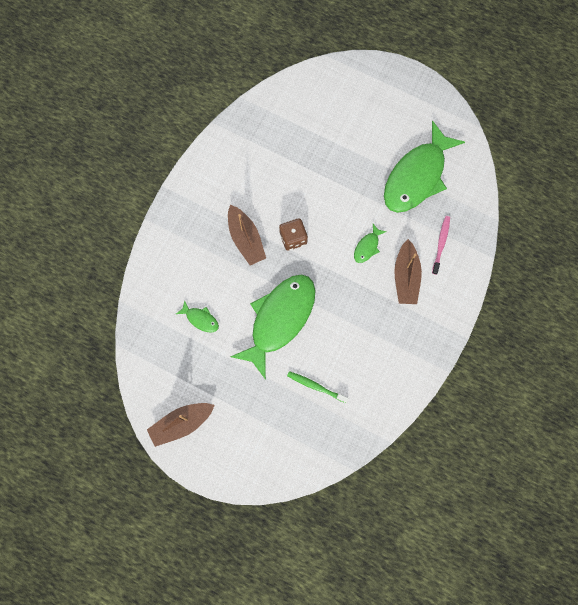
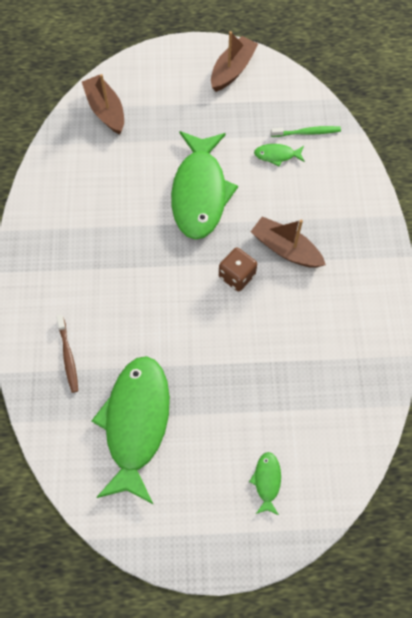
camera: 150 degrees right, 10 degrees down
(316, 386) = (128, 154): green toothbrush -> green toothbrush (307, 133)
(367, 247) = (150, 309): green fish -> green fish (267, 481)
(406, 277) = (91, 299): brown boat -> brown boat (106, 110)
(441, 244) = (68, 356): pink toothbrush -> brown toothbrush

